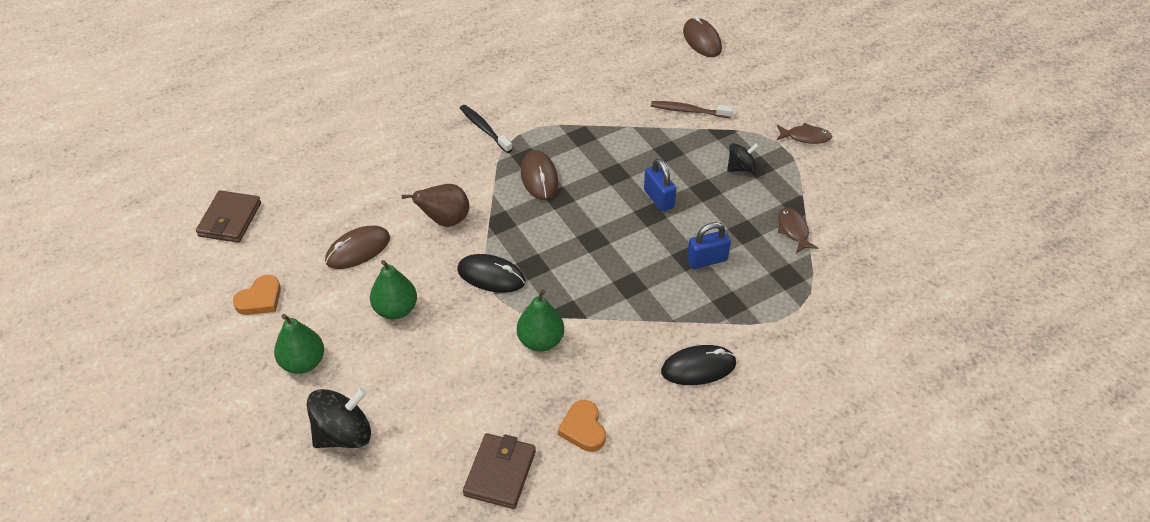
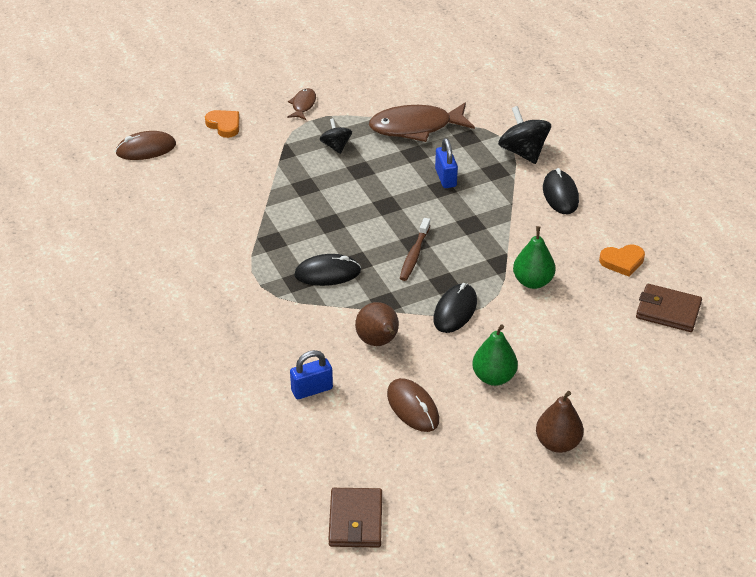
camera: 85 degrees left, 5 degrees down
(230, 219) = (355, 520): brown wallet -> brown wallet turned 75 degrees clockwise
(260, 299) = (475, 483): orange heart -> orange heart (224, 125)
(303, 363) = (557, 443): green pear -> brown pear
(343, 434) = (637, 410): black spinning top -> black spinning top (523, 152)
(484, 129) = (246, 310): black toothbrush -> none
(539, 177) = (327, 273): brown mouse -> black mouse
(658, 199) = (368, 198): blue padlock -> blue padlock (312, 389)
(688, 111) = (251, 169): brown toothbrush -> brown toothbrush (414, 255)
(793, 230) = (416, 127): brown fish -> brown fish, size x2.05

